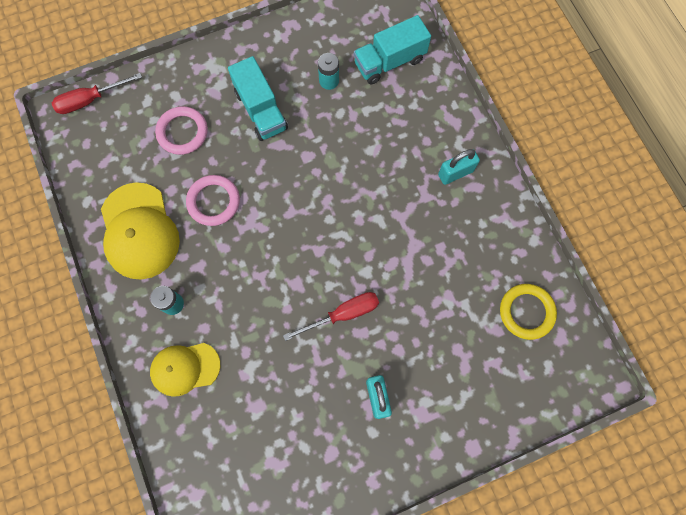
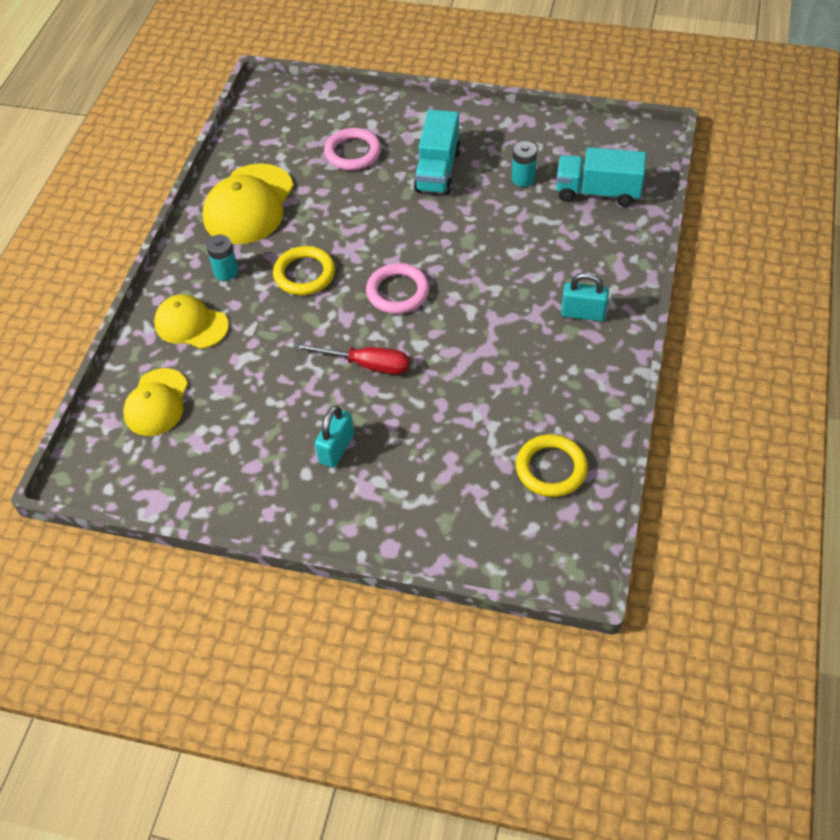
camera: 40 degrees right, 20 degrees down
(90, 100) = (297, 93): red screwdriver -> none
(213, 202) = (331, 216): pink ring -> pink ring (398, 292)
(216, 453) = (156, 402): none -> yellow cap
(235, 266) = (304, 274): none -> yellow ring

